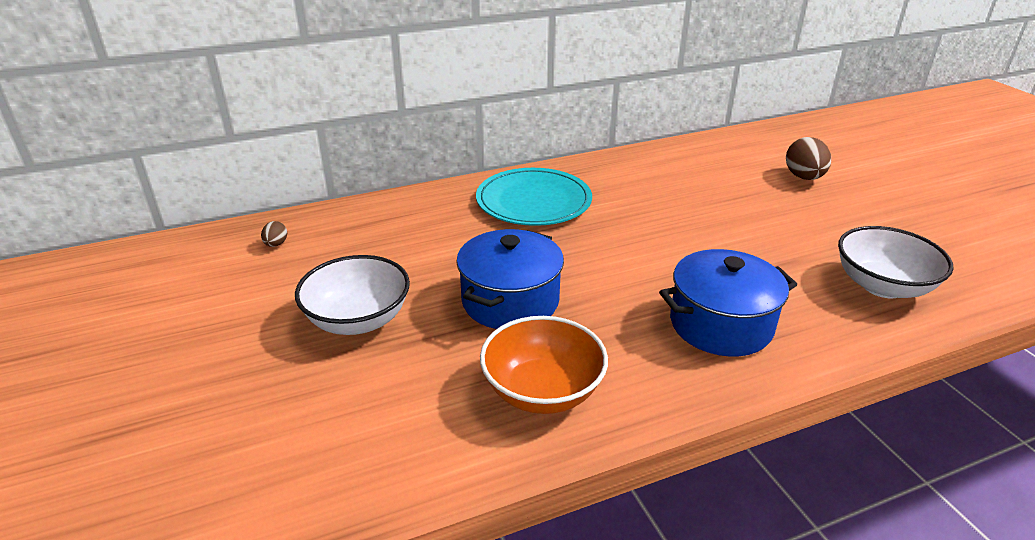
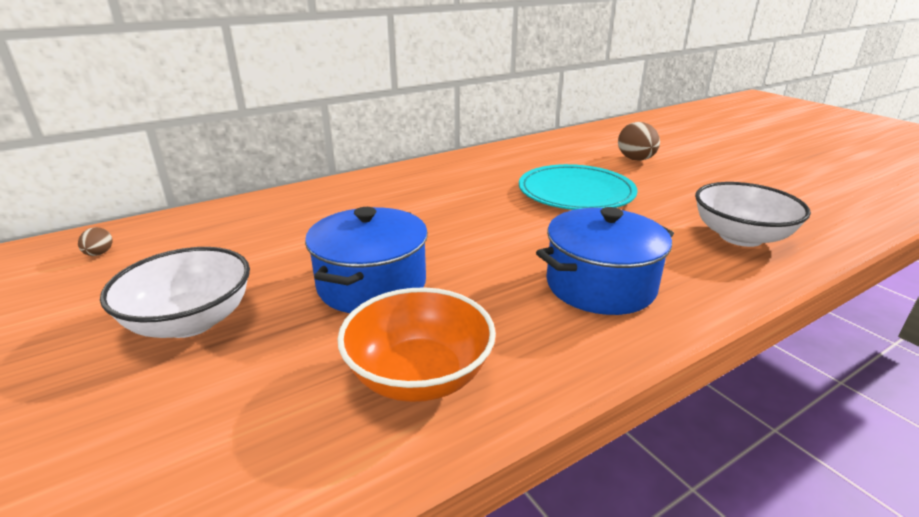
camera: 10 degrees left, 5 degrees down
(533, 201) = (388, 194): turquoise plate -> turquoise plate (576, 192)

